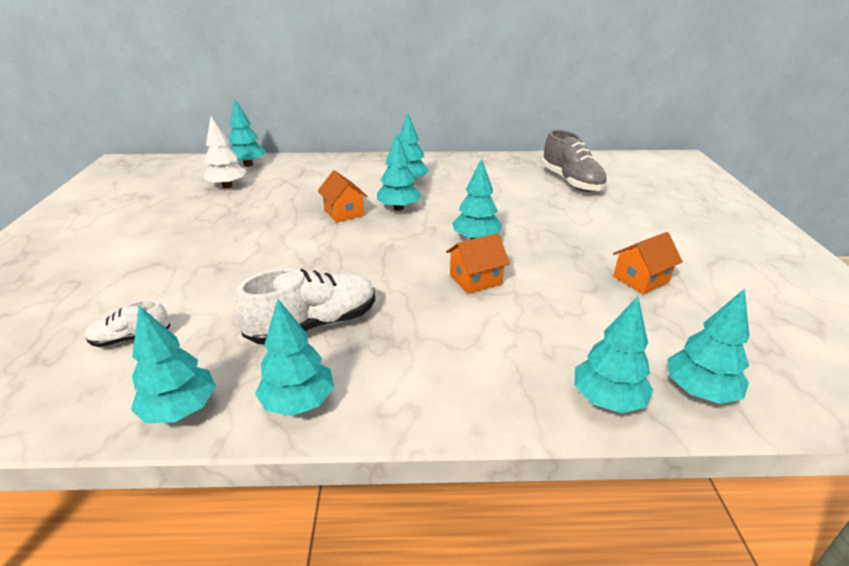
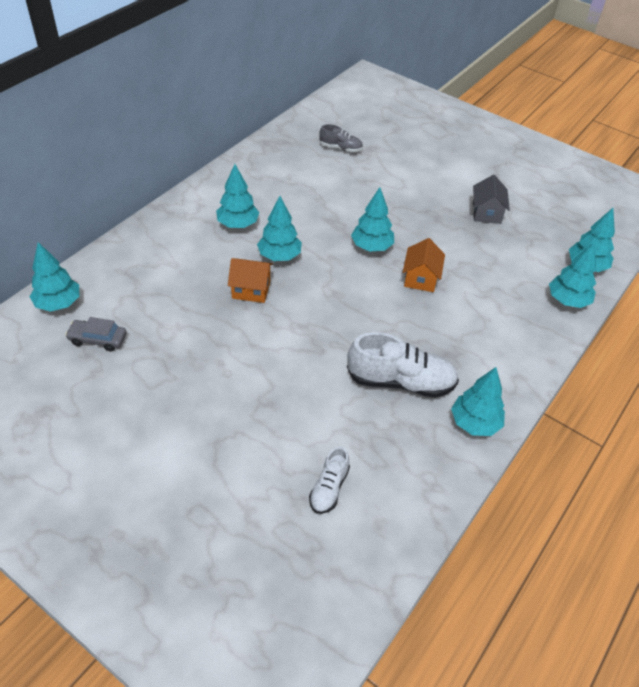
camera: 55 degrees left, 15 degrees up
(181, 410) = (438, 482): turquoise tree -> none
(227, 186) = (98, 339): white tree -> grey car
(314, 324) = (400, 381): white shoe -> white shoe turned 90 degrees clockwise
(571, 182) = (340, 148): grey shoe -> grey shoe, size x0.55
(641, 279) = (486, 213): orange house -> grey house

